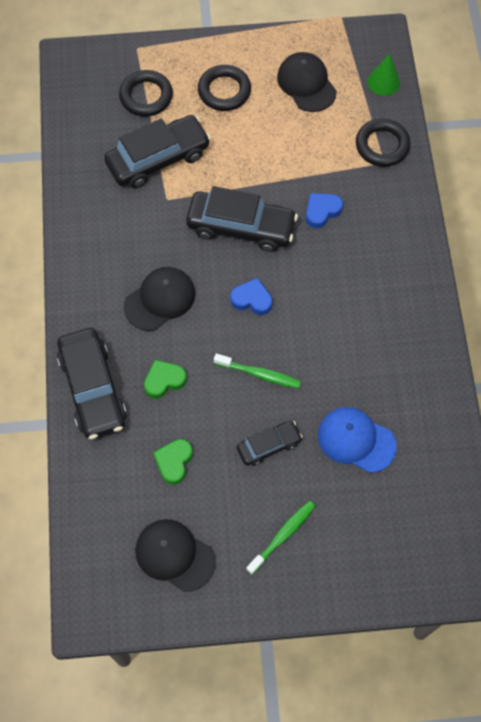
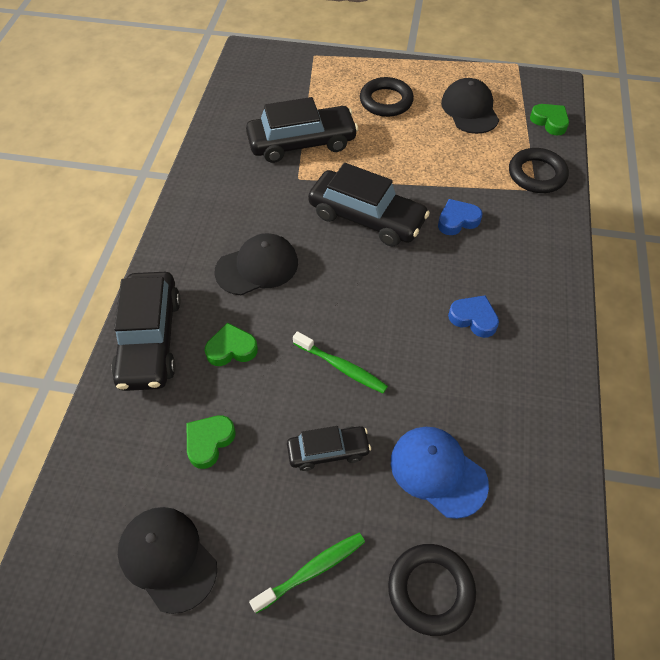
camera: 15 degrees right, 10 degrees down
(146, 96) = (309, 92): black ring -> black ring (430, 590)
(252, 299) = (356, 288): blue heart -> blue heart (473, 318)
(383, 82) = (549, 122): green cone -> green heart

